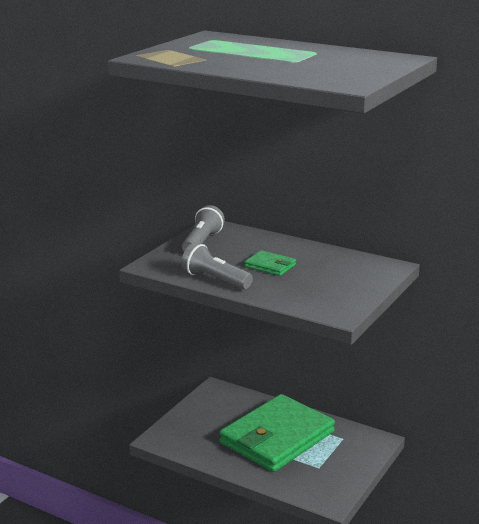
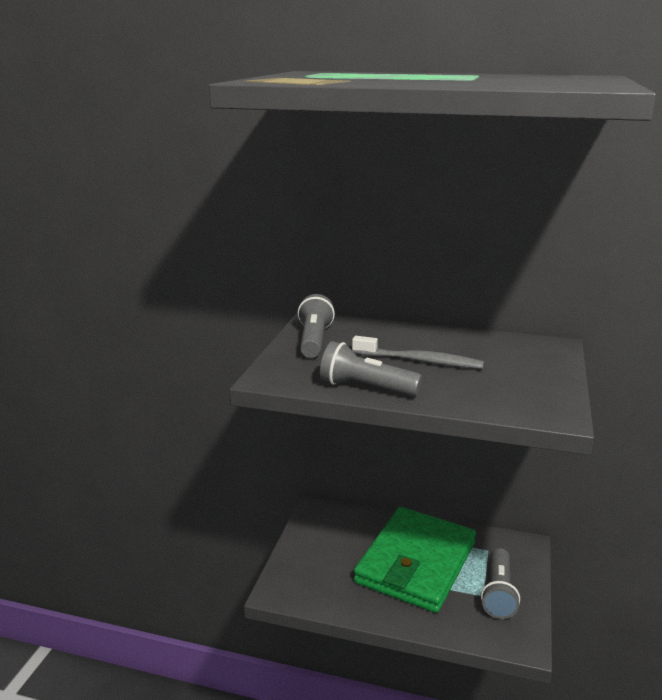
camera: 15 degrees left, 0 degrees up
(270, 266) = (419, 361): green wallet -> grey toothbrush
(332, 468) = (498, 593): none -> grey flashlight

